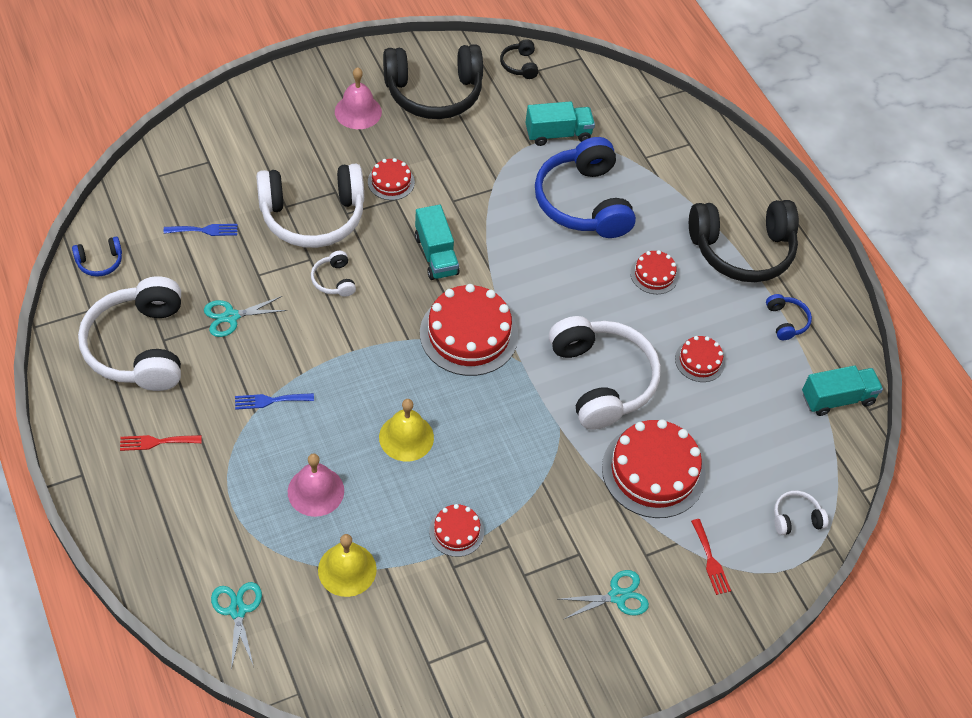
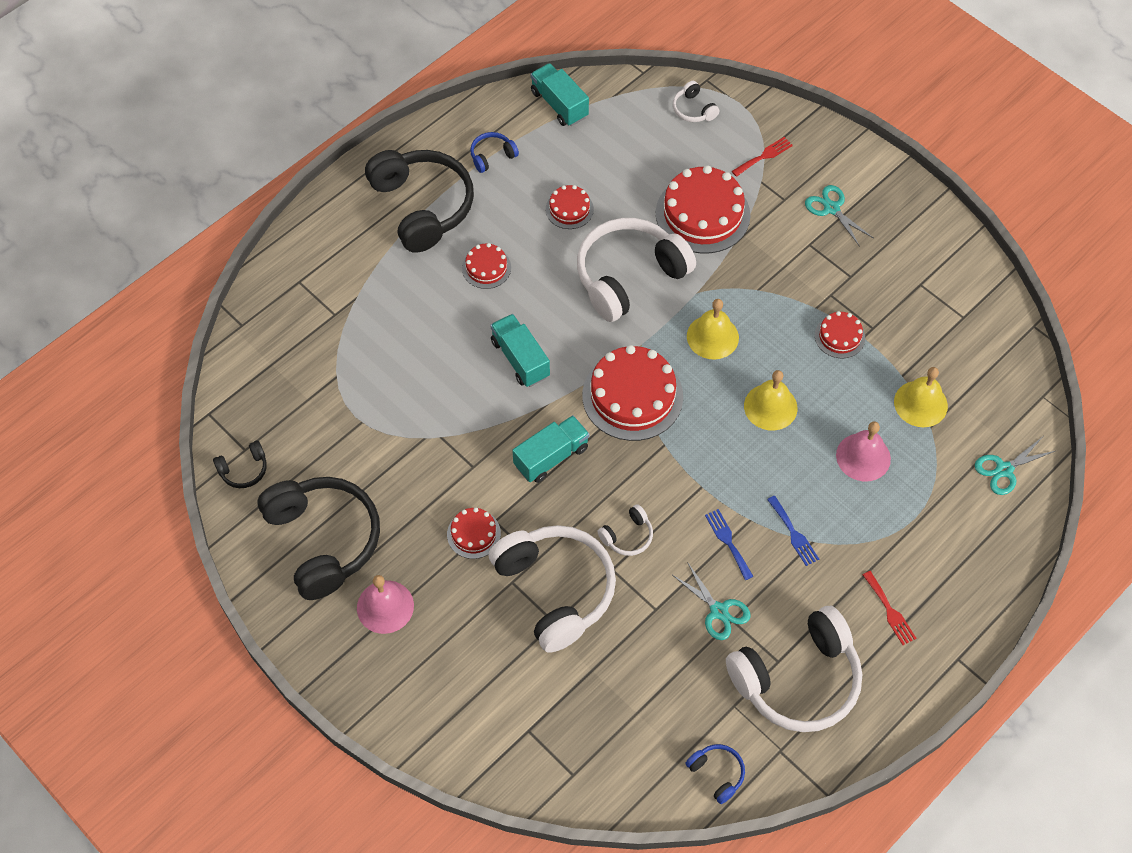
camera: 105 degrees left, 5 degrees up
(204, 230) = (624, 688): blue fork -> blue fork (728, 541)
(504, 421) = (712, 337): none -> yellow bell
(558, 134) = (335, 401): turquoise truck -> turquoise truck (520, 359)
(583, 202) = (421, 351): blue headphones -> none

